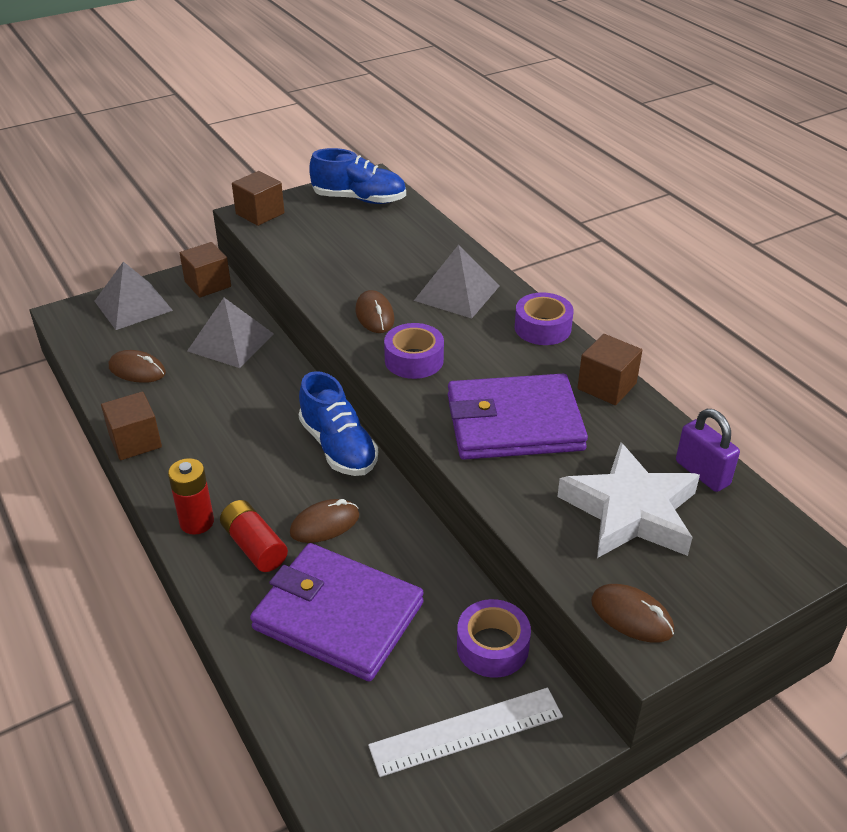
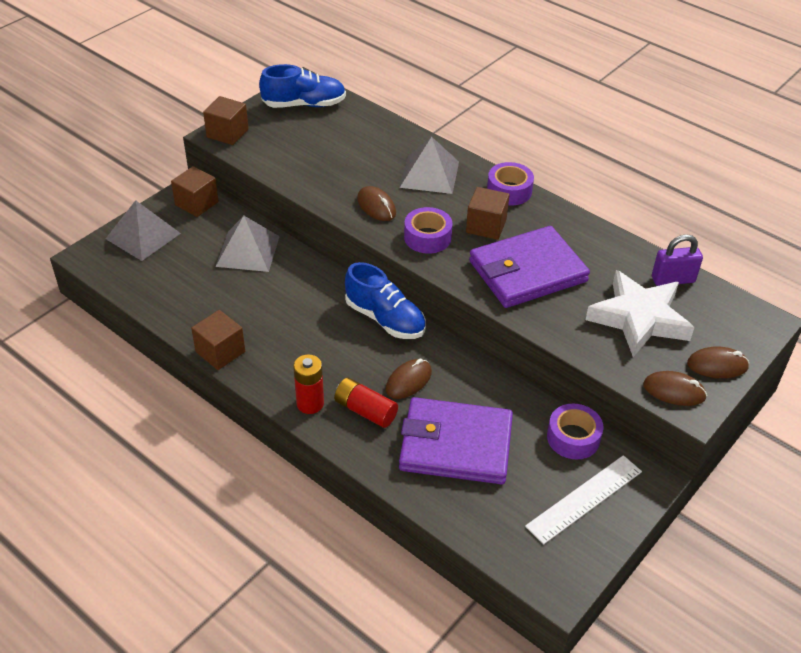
camera: 20 degrees left, 5 degrees up
(137, 370) = (183, 292): brown mouse -> brown mouse (717, 365)
(606, 386) = (578, 228): brown cube -> brown cube (486, 226)
(702, 473) = (673, 279): purple padlock -> purple padlock turned 45 degrees counterclockwise

